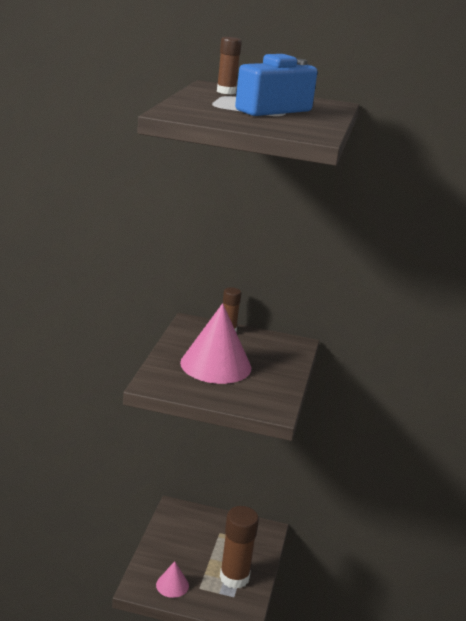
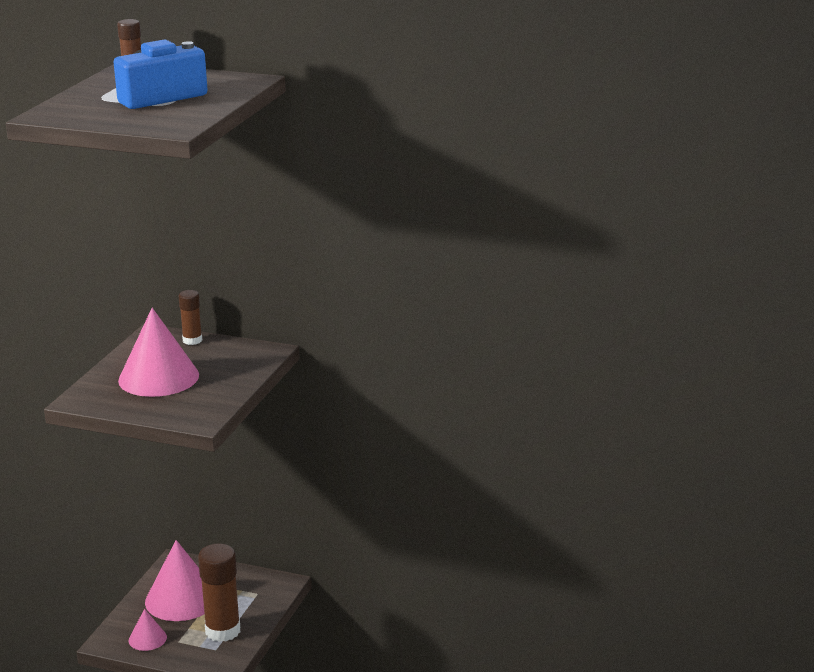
camera: 10 degrees right, 0 degrees up
(190, 545) = (181, 599): none -> pink cone

